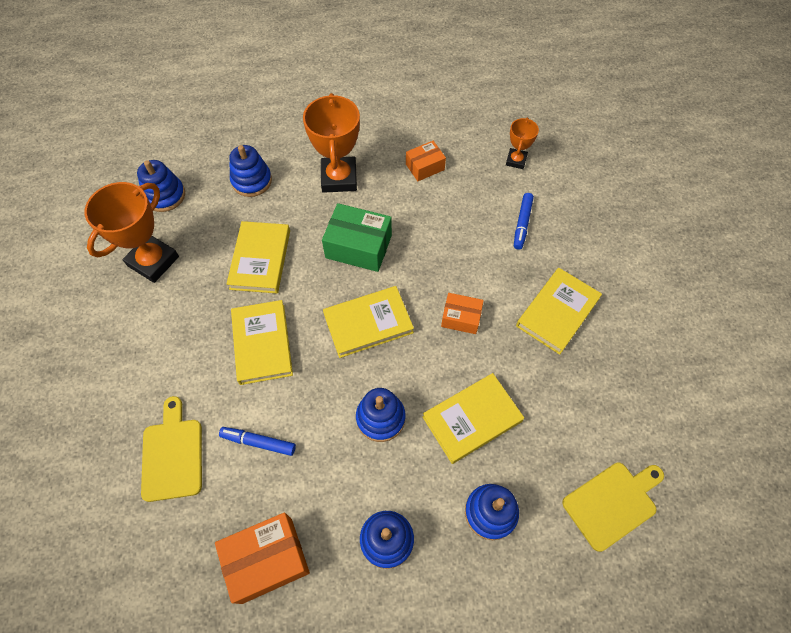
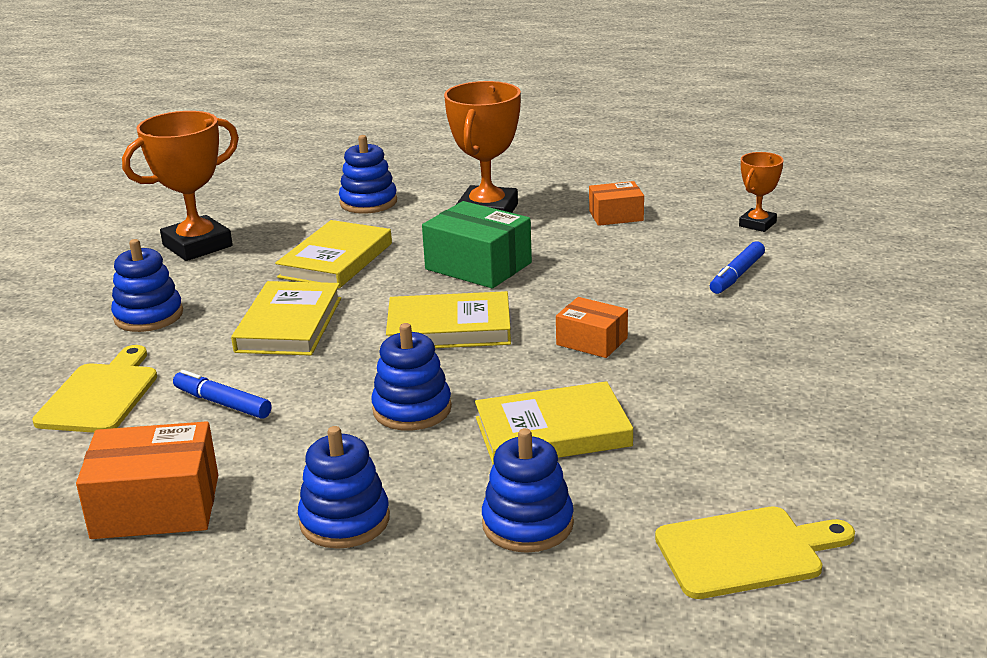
camera: 20 degrees right, 35 degrees down
(165, 195) = (250, 201): blue stacking toy -> blue stacking toy (148, 316)
(557, 312) = (750, 356): yellow book -> none

